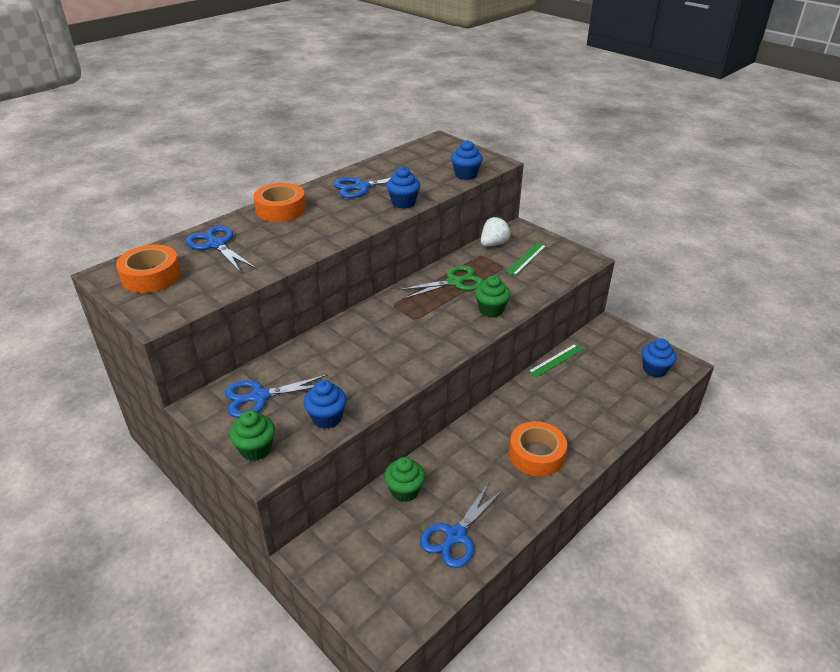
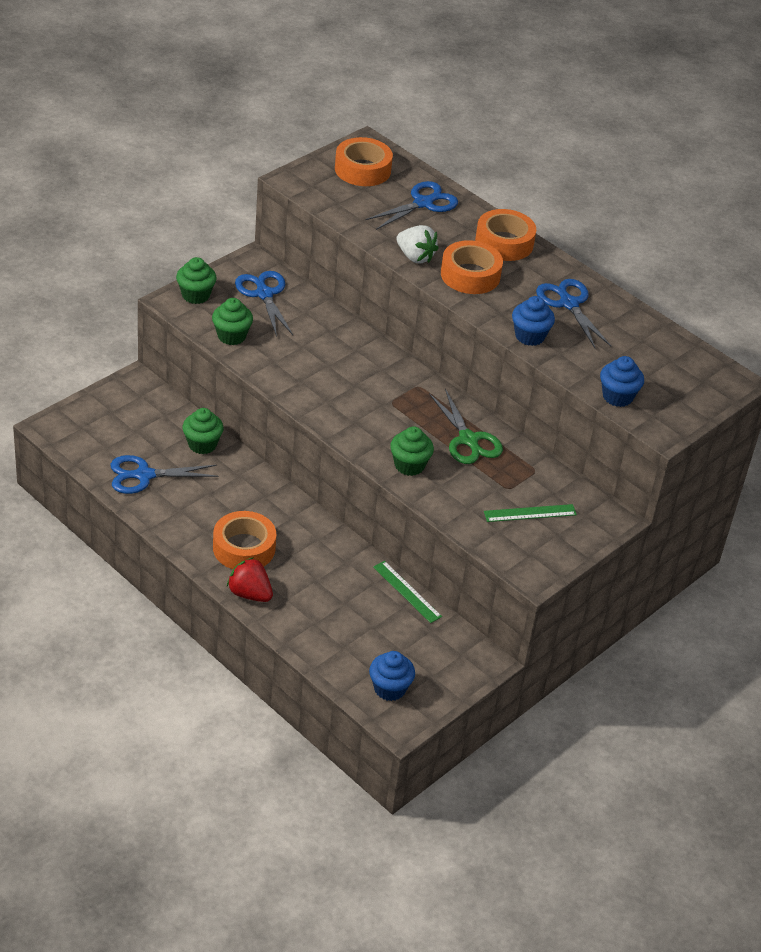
camera: 85 degrees right, 5 degrees up
(325, 225) = (470, 275): none -> orange tape
(327, 418) = (231, 336): blue cupcake -> green cupcake
(455, 536) = (143, 475): blue scissors -> blue scissors turned 45 degrees counterclockwise
(493, 244) = (566, 486): white strawberry -> white strawberry (415, 257)
(526, 259) = (530, 513): green ruler -> green ruler turned 45 degrees counterclockwise
(589, 449) = (250, 594): none -> red strawberry

